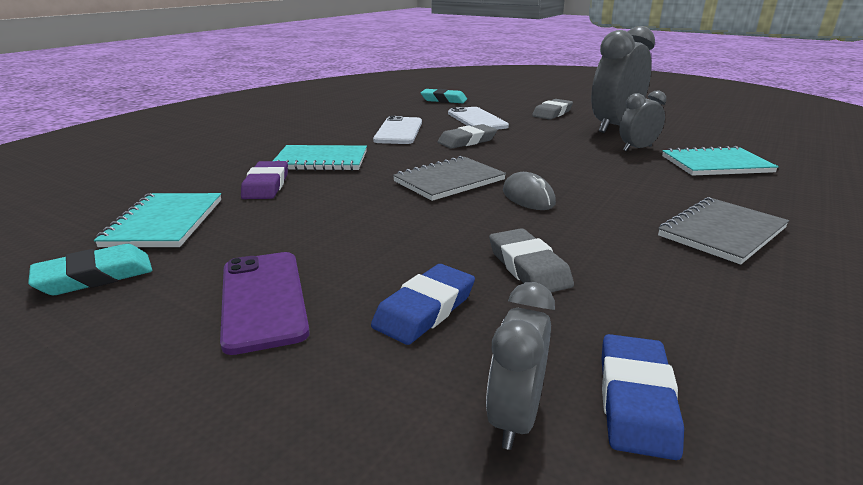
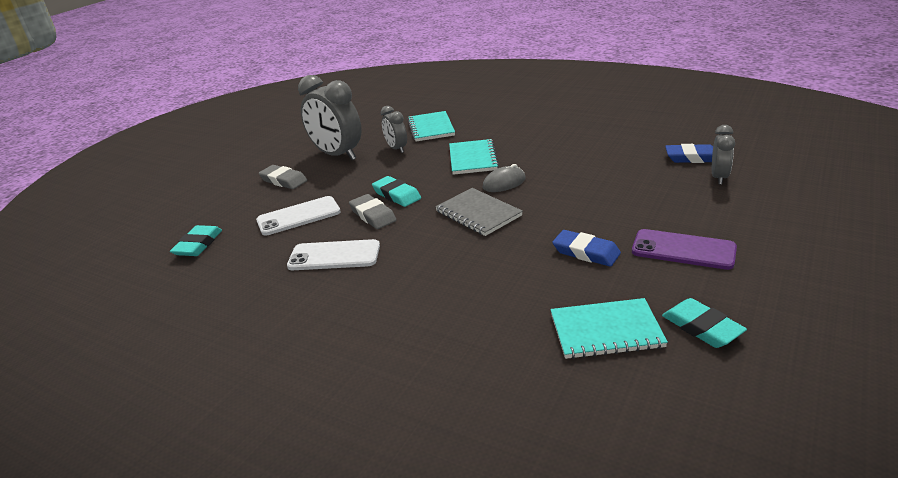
camera: 90 degrees left, 5 degrees up
(263, 299) = (683, 250): purple phone -> purple phone turned 45 degrees clockwise
(266, 185) = (507, 300): purple eraser -> none
(321, 161) = (434, 285): turquoise notebook -> turquoise notebook (473, 158)
(425, 309) = (661, 202): blue eraser -> blue eraser (586, 252)
(509, 149) = (396, 195): none -> turquoise eraser
(515, 417) = (719, 177): grey clock -> grey clock turned 90 degrees counterclockwise
(528, 267) = (602, 179): grey eraser -> none
(721, 232) = (538, 134): grey notebook -> none

